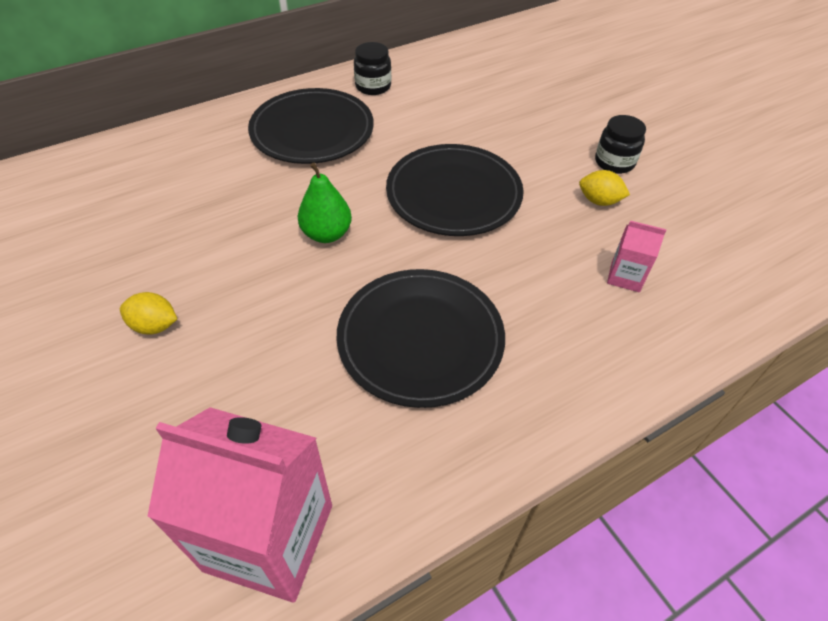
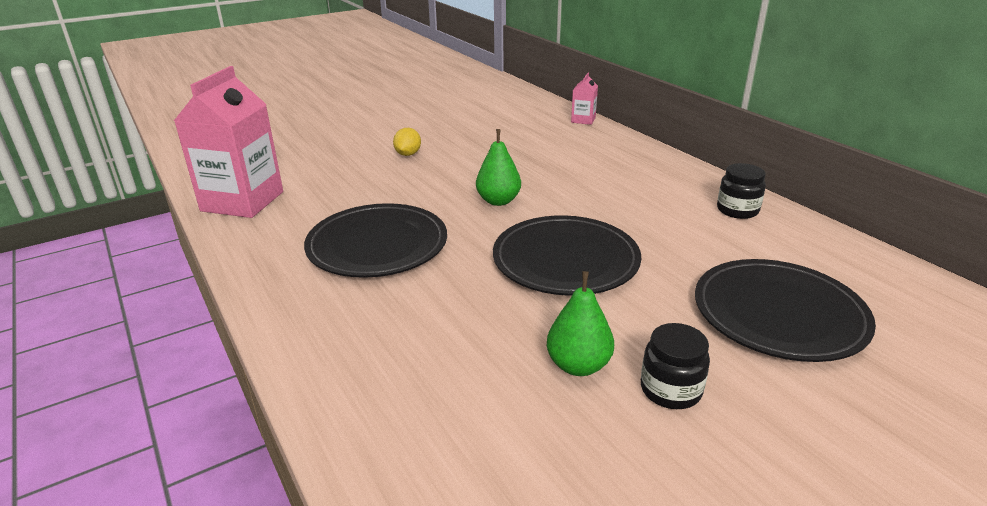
camera: 90 degrees right, 20 degrees down
(312, 131) = (639, 185): black plate -> black plate (779, 314)
(599, 201) = (578, 365): yellow lemon -> green pear
(625, 276) = (443, 373): pink carton -> pink carton (583, 120)

